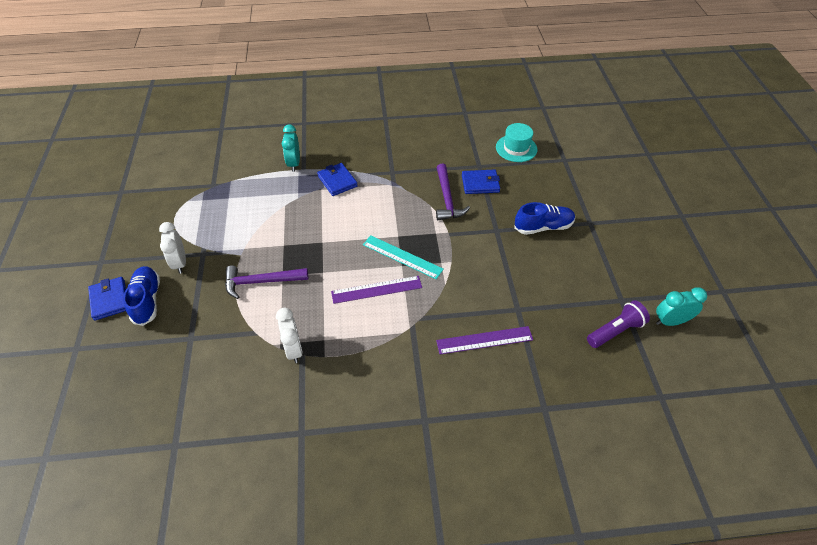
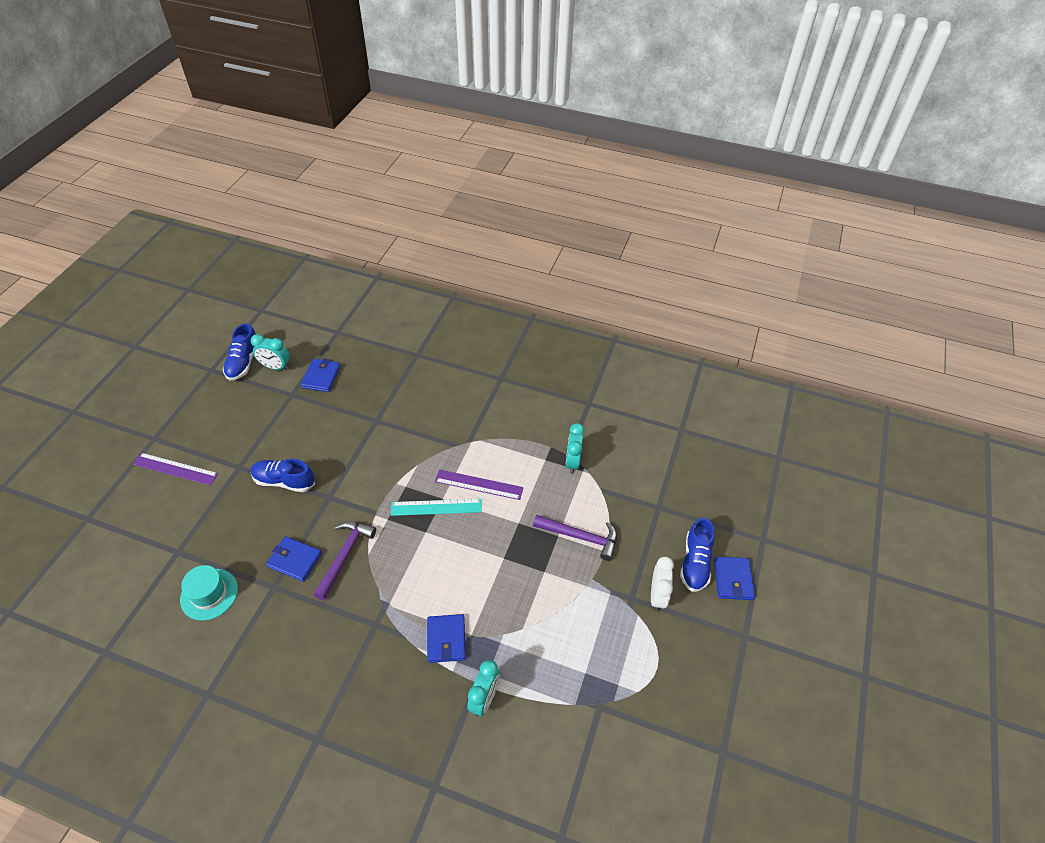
camera: 155 degrees left, 0 degrees up
(294, 349) = (573, 462): white clock -> turquoise clock
(402, 257) = (436, 507): turquoise ruler -> turquoise ruler turned 60 degrees counterclockwise
(484, 340) = (421, 409): purple ruler -> purple ruler (175, 469)
(615, 331) = (321, 377): purple flashlight -> blue wallet
(705, 312) = (243, 362): none -> blue shoe

